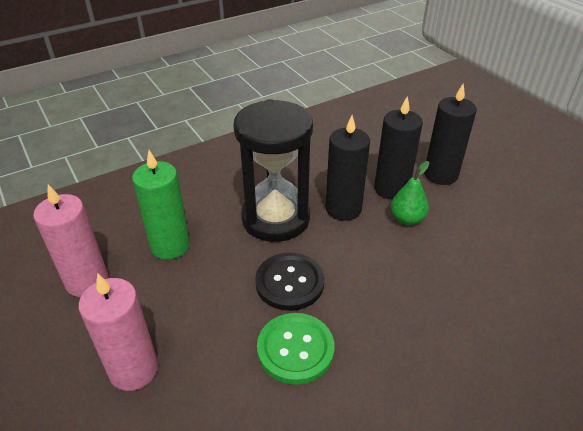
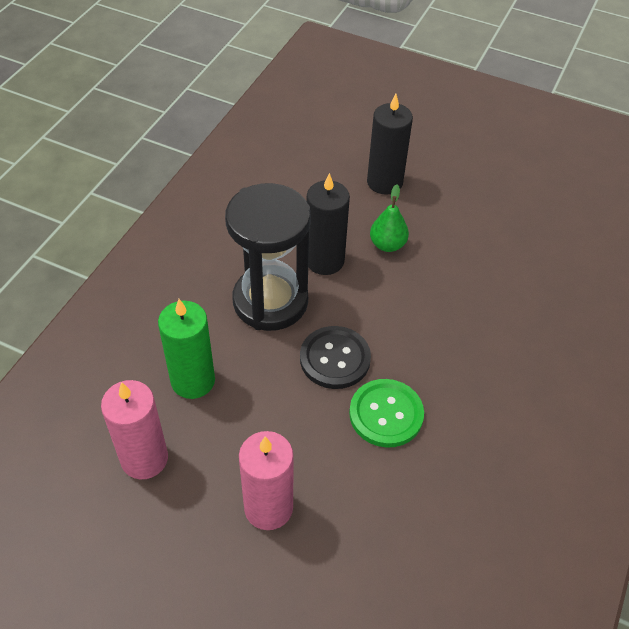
camera: 35 degrees left, 10 degrees up
(391, 189) = (352, 218): black candle -> none

